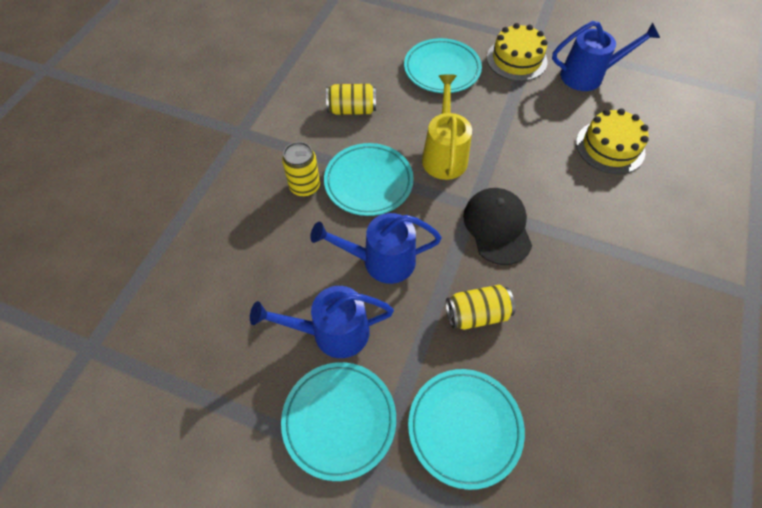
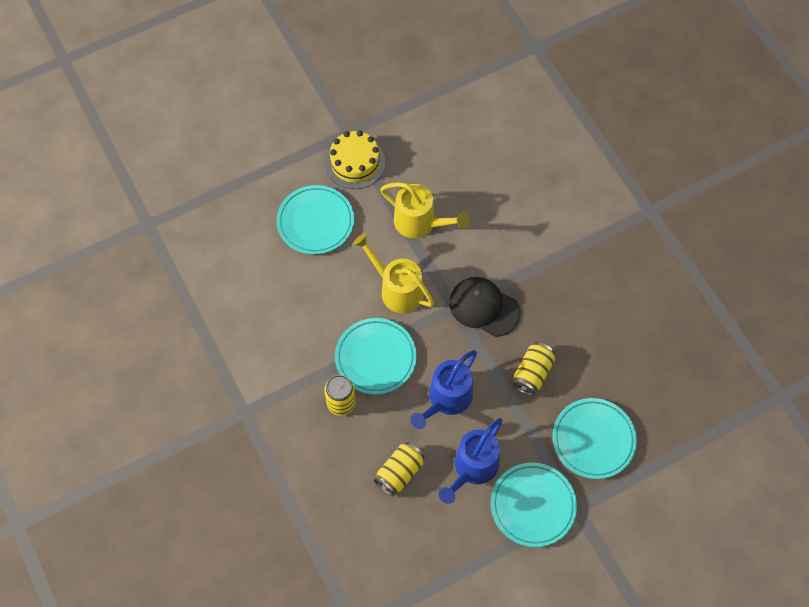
camera: 50 degrees left, 5 degrees up
(352, 110) = (296, 317): yellow can -> yellow can (399, 473)
(518, 130) = (420, 223): none -> yellow watering can
(588, 75) = (415, 131): blue watering can -> none
(610, 147) = (486, 180): yellow cake -> none

